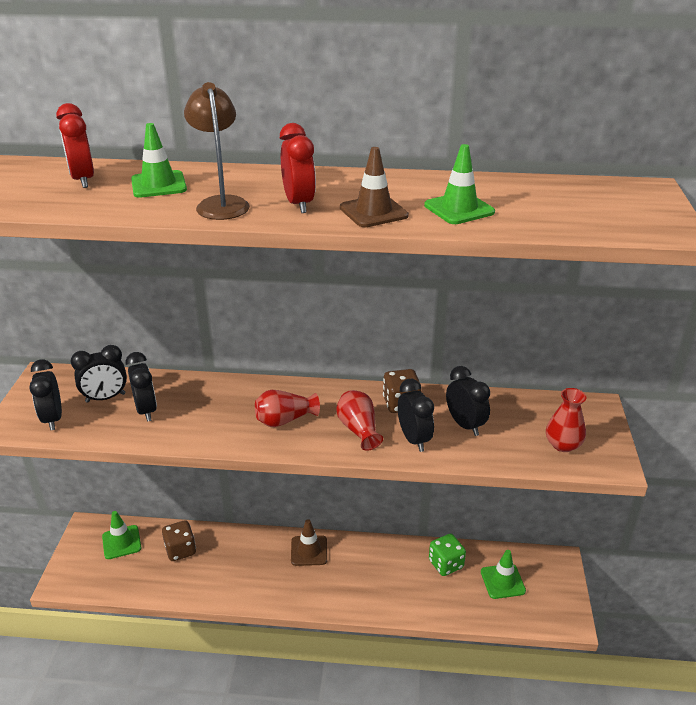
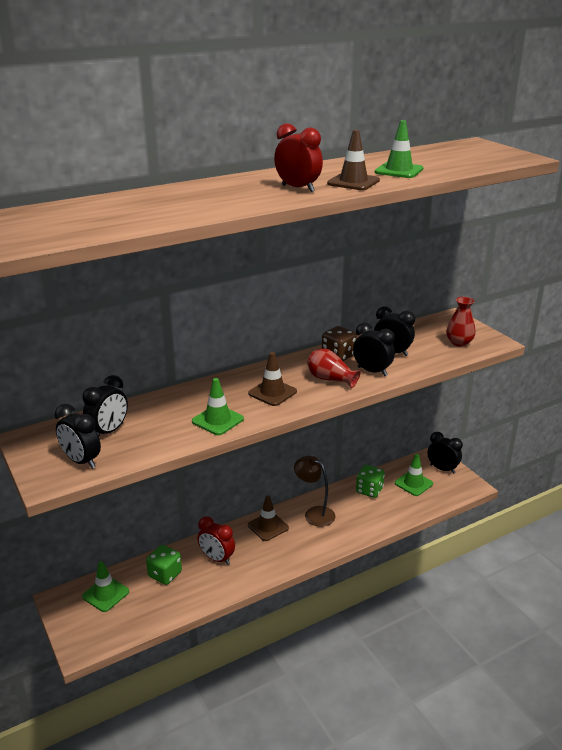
camera: 35 degrees left, 5 degrees down
(83, 180) = (102, 210): red clock -> red clock (217, 558)
(146, 410) = (156, 426): black clock -> black clock (442, 469)
(158, 185) = (172, 200): green traffic cone -> green traffic cone (217, 420)
(180, 550) = (165, 574): brown dice -> green dice
(221, 203) = (244, 199): brown lamp -> brown lamp (314, 513)
(284, 420) = (272, 392): red vase -> brown traffic cone

